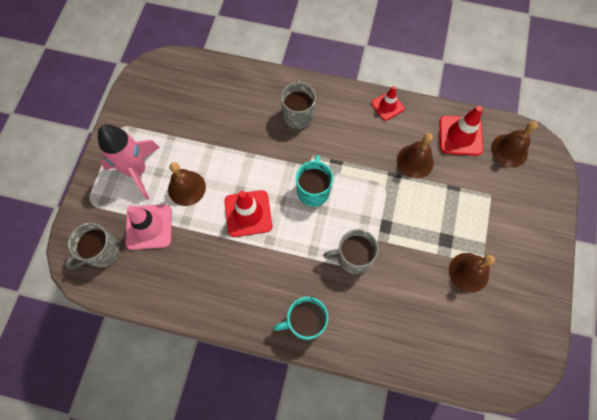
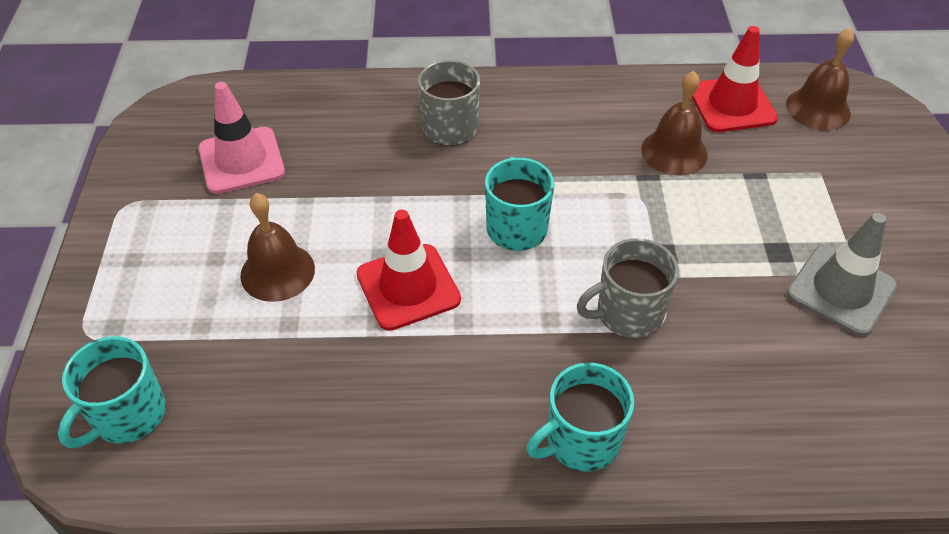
camera: 15 degrees left, 20 degrees down
(102, 252) = (127, 415): grey mug -> turquoise mug
(137, 171) = (172, 265): pink rocket -> none
(149, 227) = (217, 350): pink traffic cone -> pink traffic cone (241, 160)
(387, 106) = (596, 88): red traffic cone -> none
(468, 272) = (841, 290): brown bell -> grey traffic cone

